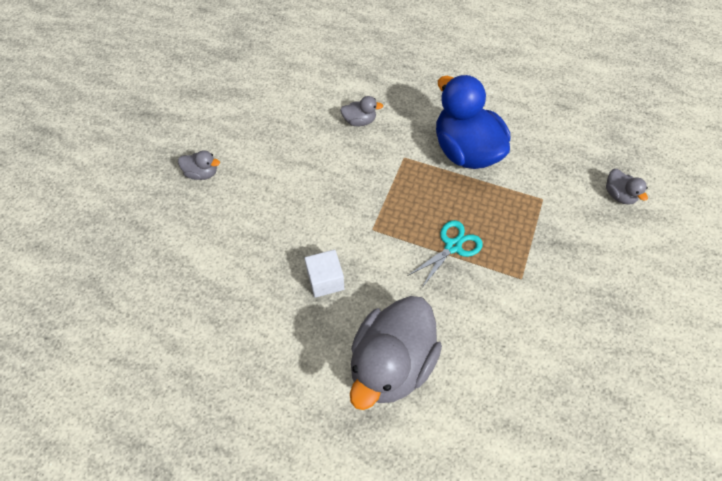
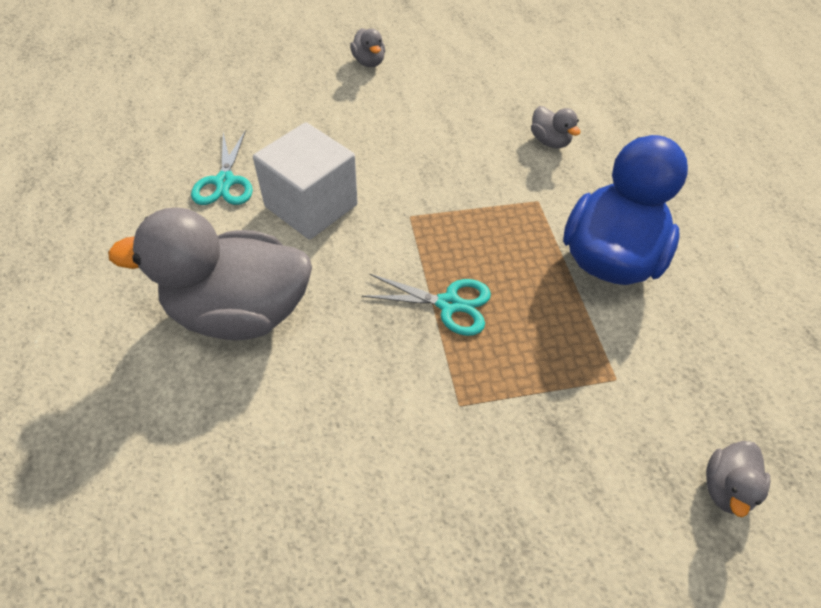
camera: 55 degrees right, 5 degrees down
(264, 324) = (225, 182): none -> turquoise scissors
(325, 280) = (311, 206): white cube -> white cube, size x1.66

